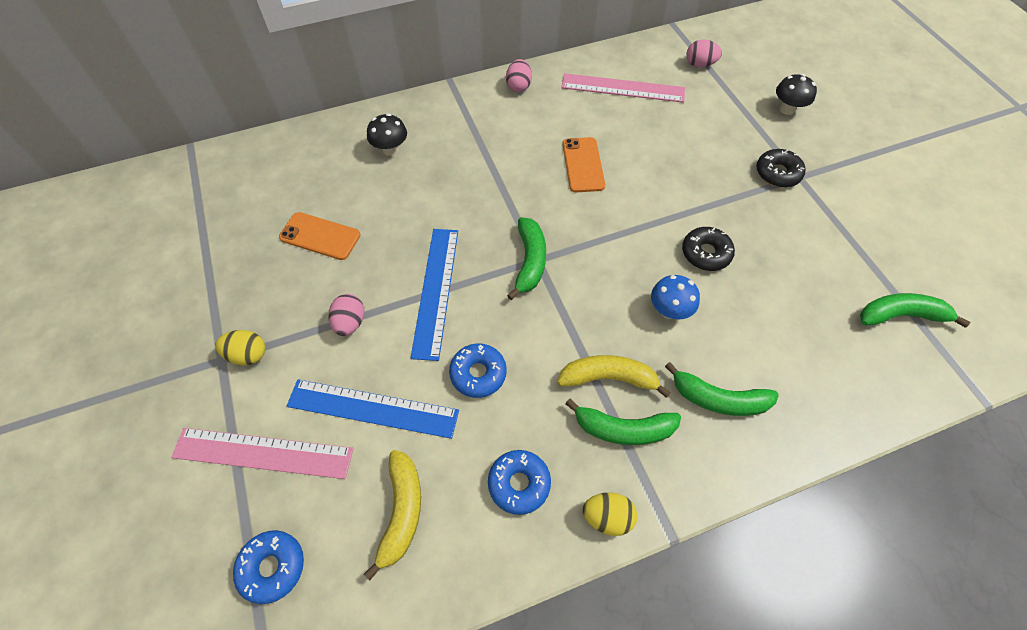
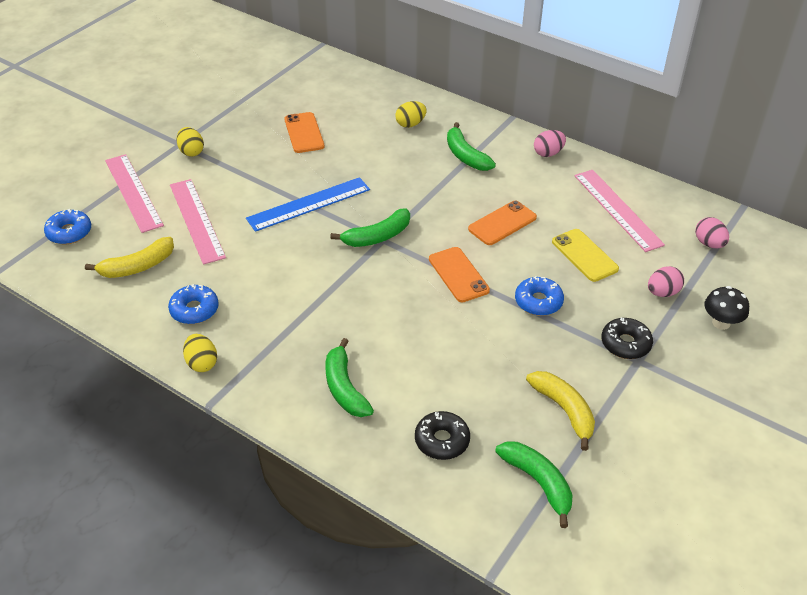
camera: 55 degrees right, 15 degrees down
(350, 323) = (249, 180): pink egg -> pink egg (662, 292)
(373, 408) = (197, 220): blue ruler -> pink ruler
(390, 149) = (410, 124): black mushroom -> yellow egg
(478, 373) = (260, 254): blue donut -> blue donut (538, 301)
(608, 378) = (311, 320): yellow banana -> yellow banana (564, 410)
(623, 429) = (276, 344): green banana -> green banana (465, 156)
(626, 231) = (458, 275): none -> orange phone
(661, 138) = (584, 255): none -> yellow phone
(669, 310) = (402, 329): blue mushroom -> none
(705, 253) = (482, 329): black donut -> black donut (442, 440)

